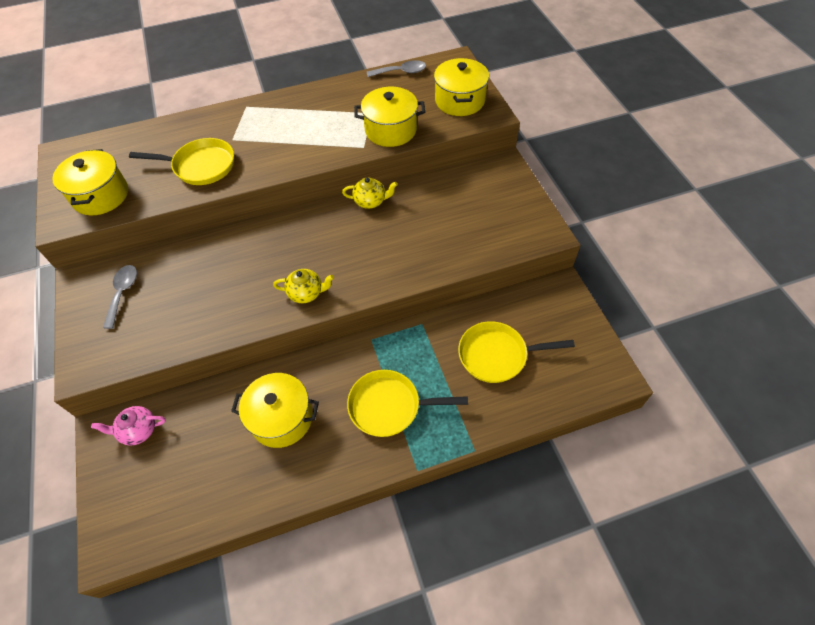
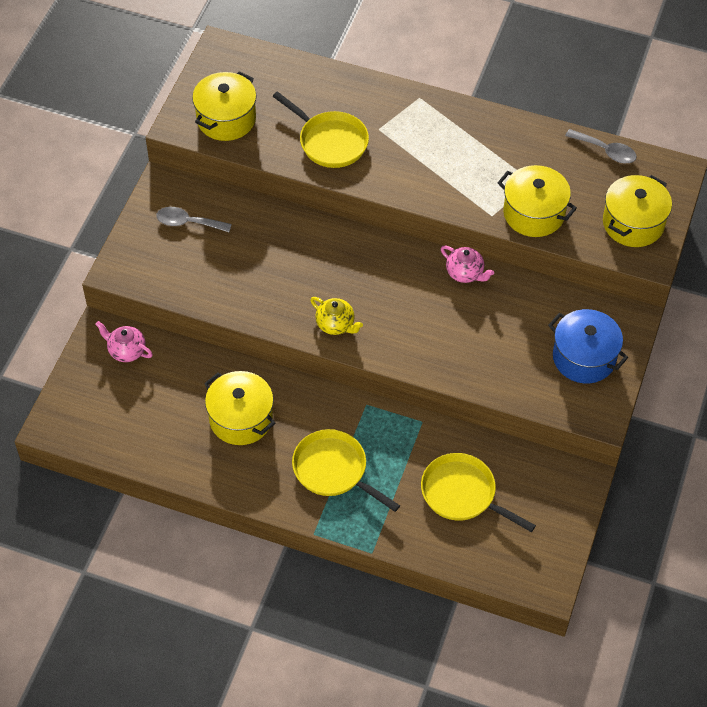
camera: 35 degrees right, 0 degrees up
(123, 293) = (188, 222): grey spoon -> grey spoon turned 120 degrees counterclockwise
(371, 201) = (465, 273): yellow teapot -> pink teapot
(499, 205) = (584, 357): none -> blue pot

